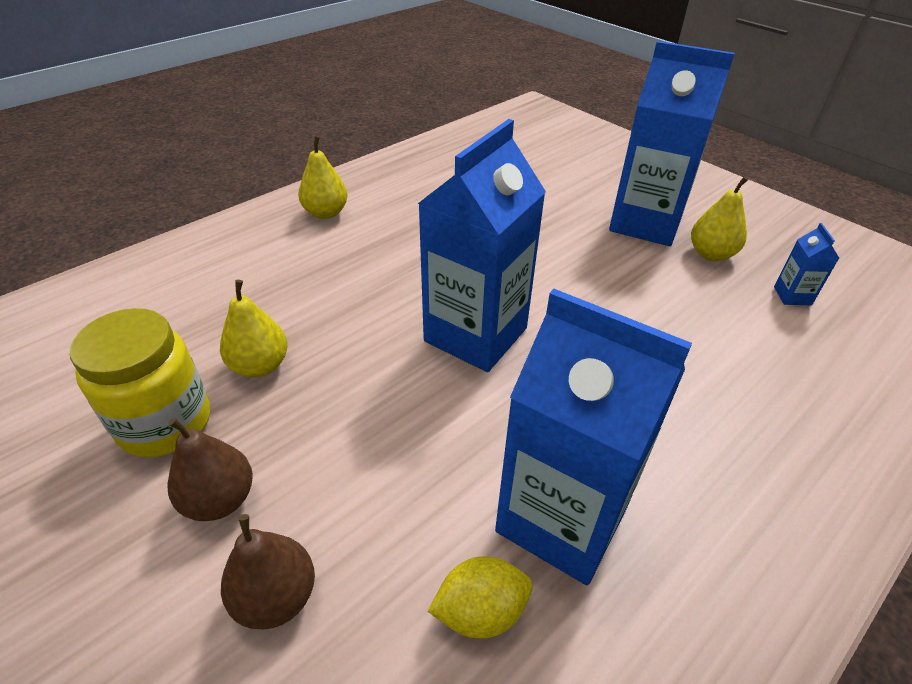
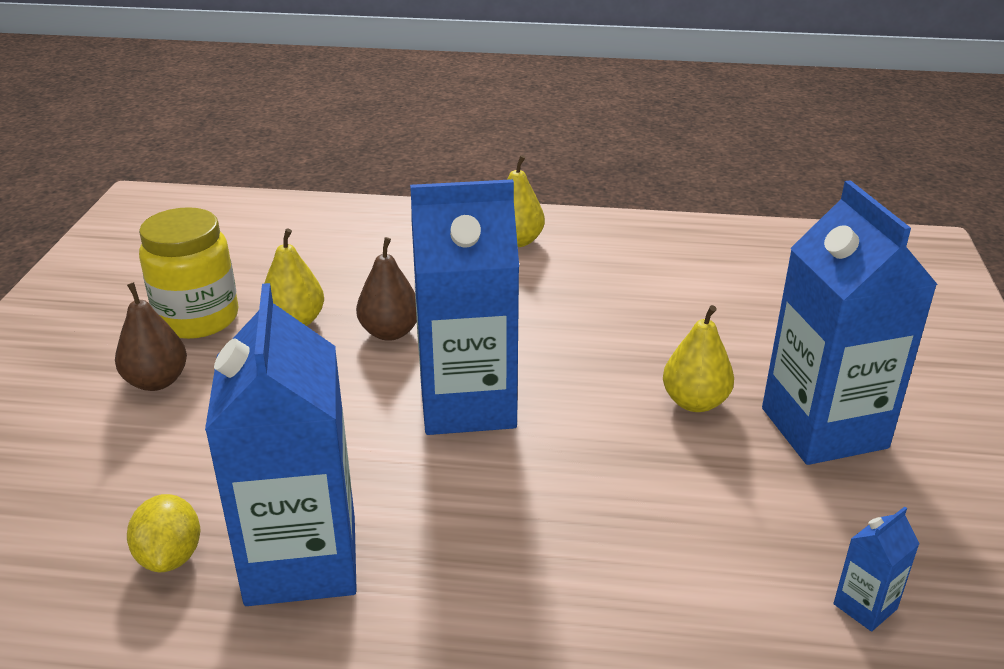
camera: 50 degrees right, 10 degrees down
(276, 596) = (102, 452): brown pear -> brown pear (390, 332)
(480, 611) = (170, 556): yellow lemon -> yellow lemon turned 45 degrees clockwise
(711, 254) = (845, 504): yellow pear -> yellow pear (694, 402)

